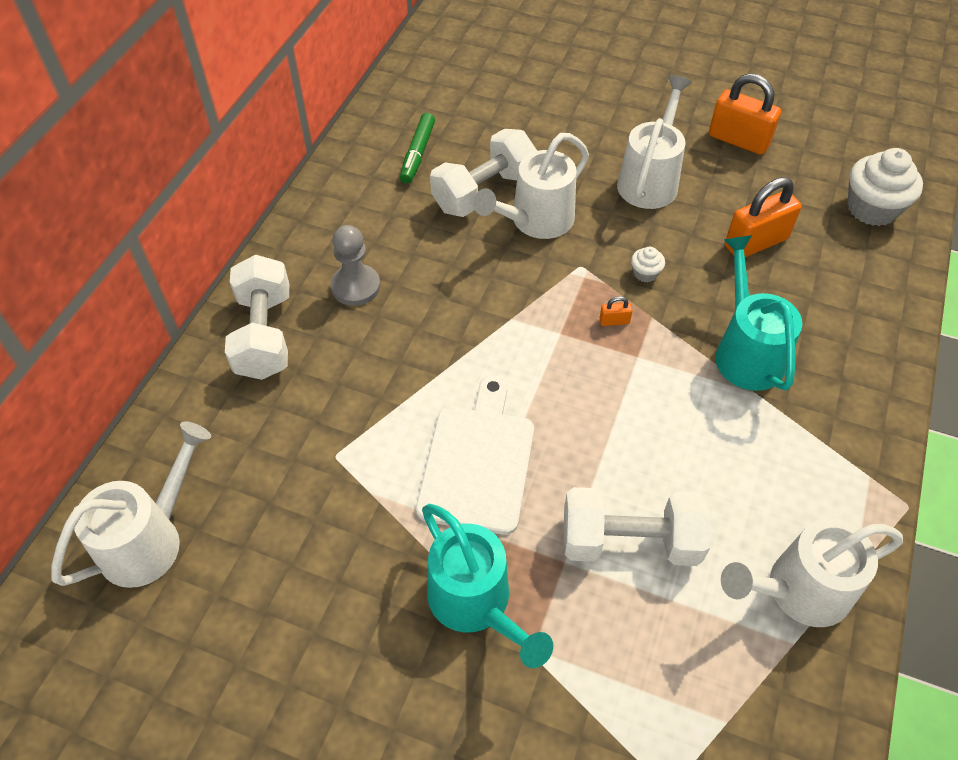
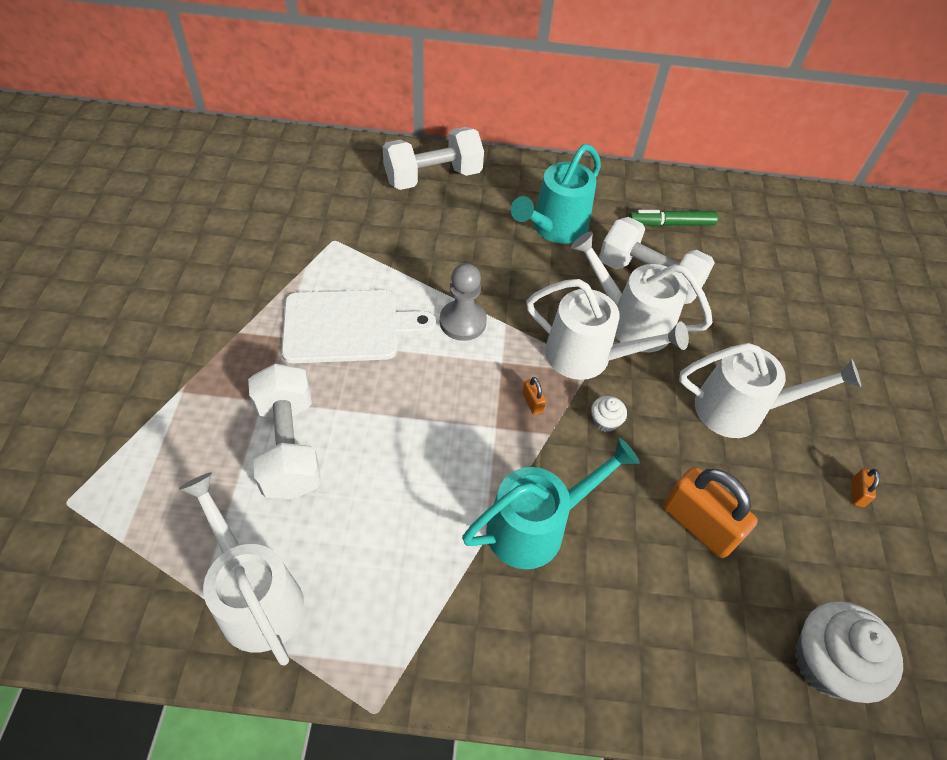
camera: 70 degrees right, 0 degrees up
(151, 538) = (249, 165): white watering can -> white watering can (588, 357)
(355, 286) = (500, 216): grey pawn -> grey pawn (463, 322)
(476, 604) = (217, 348): turquoise watering can -> turquoise watering can (554, 228)
(738, 140) = (857, 493): orange padlock -> orange padlock, size x0.42

